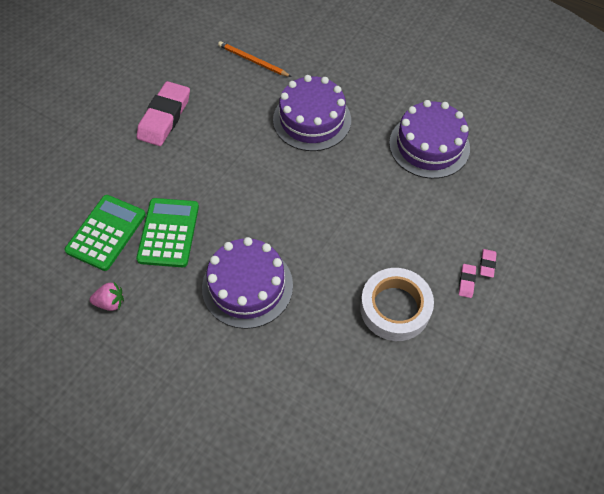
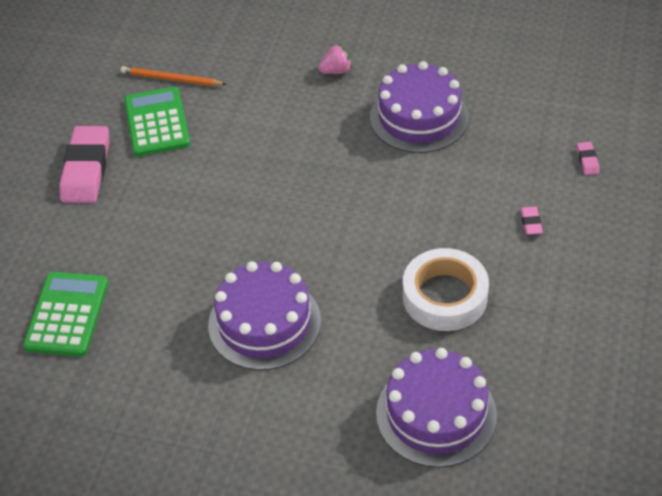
camera: 15 degrees left, 10 degrees down
(110, 302) = (105, 387): pink strawberry -> pink strawberry (336, 71)
(169, 233) = (145, 293): green calculator -> green calculator (157, 122)
(312, 120) = (270, 125): purple cake -> purple cake (436, 414)
(466, 282) = (514, 247): pink eraser -> pink eraser (587, 160)

